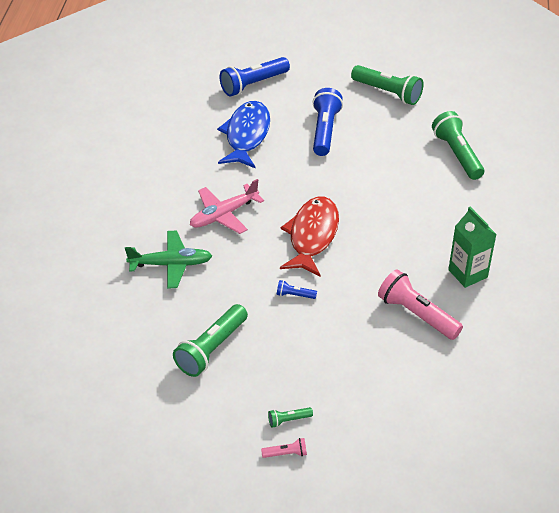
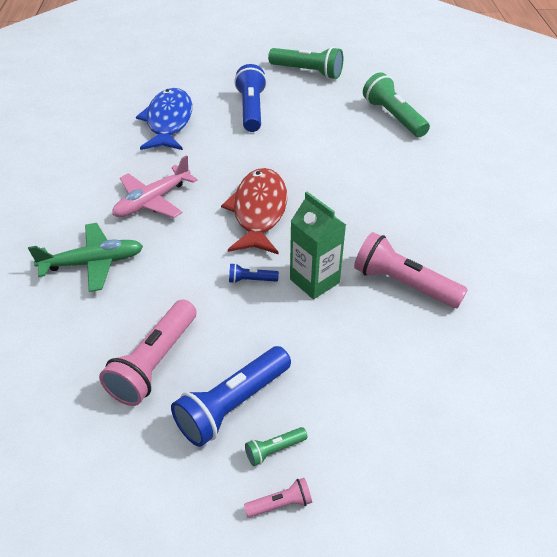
camera: 10 degrees left, 0 degrees up
(212, 349) = (155, 362): green flashlight -> pink flashlight
(253, 84) = (170, 77): blue flashlight -> blue flashlight (233, 404)
(467, 273) = (446, 230): green carton -> green carton (314, 281)

